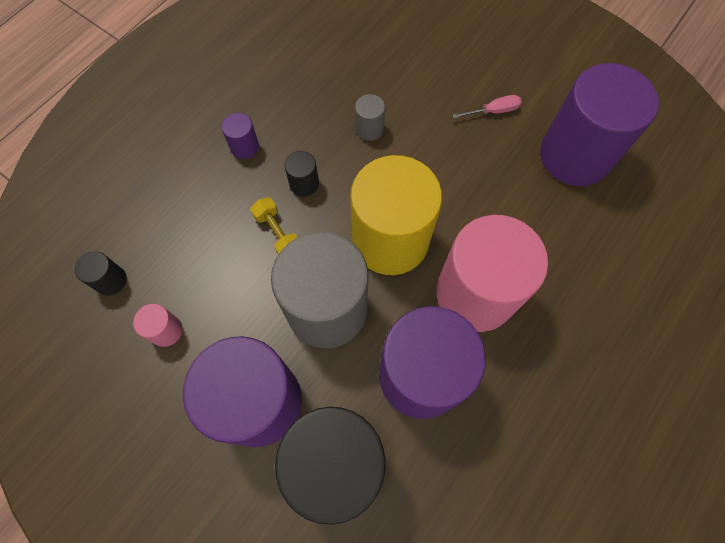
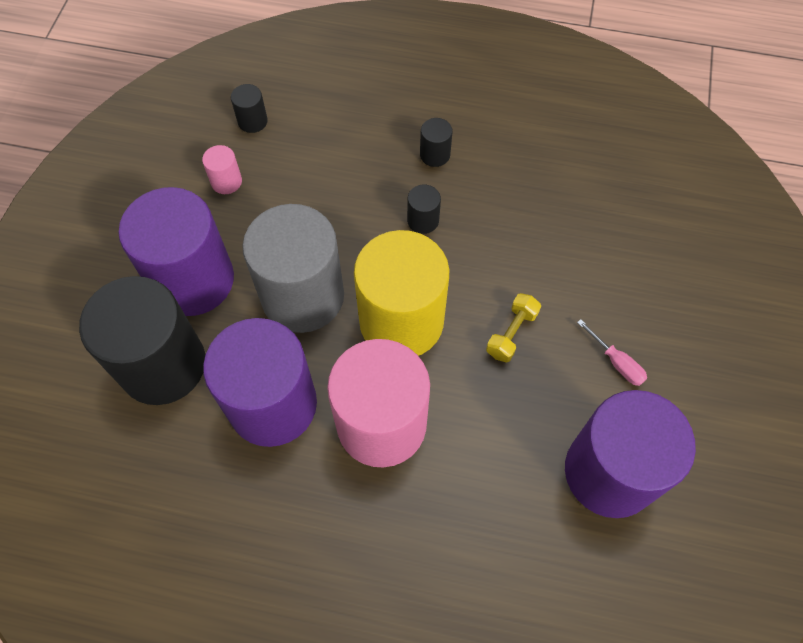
camera: 65 degrees right, 5 degrees down
(244, 147) = (435, 155): purple cylinder -> black cylinder
(278, 233) = (359, 222): yellow dumbbell -> yellow dumbbell (511, 333)
(369, 129) = (519, 250): grey cylinder -> none

